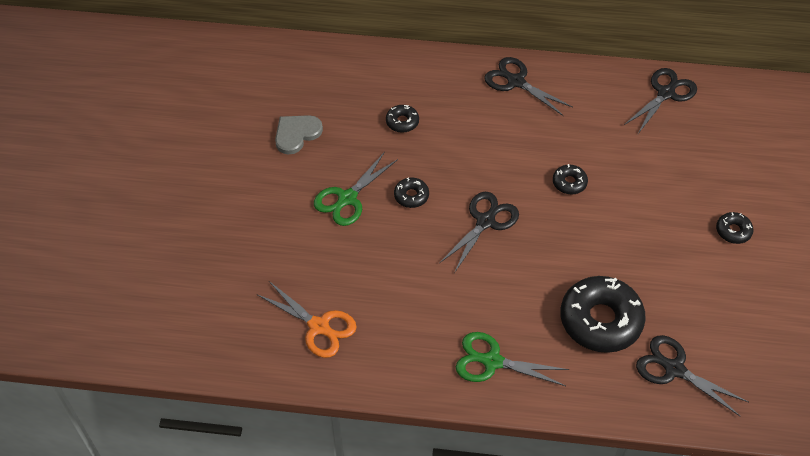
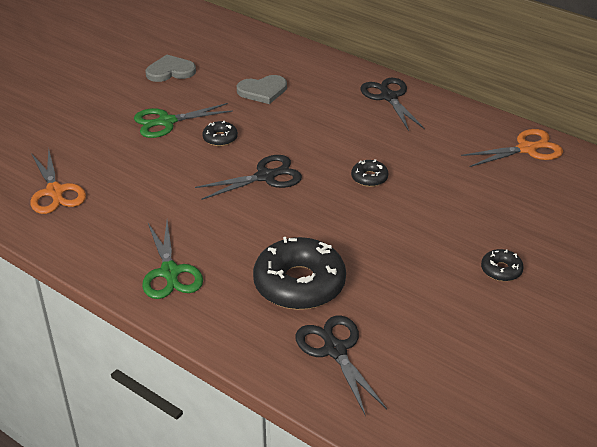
camera: 30 degrees right, 15 degrees down
(402, 122) = (262, 91): black donut -> grey heart
(492, 361) = (170, 272): green scissors -> green scissors turned 150 degrees counterclockwise
(666, 93) = (527, 149): black scissors -> orange scissors

